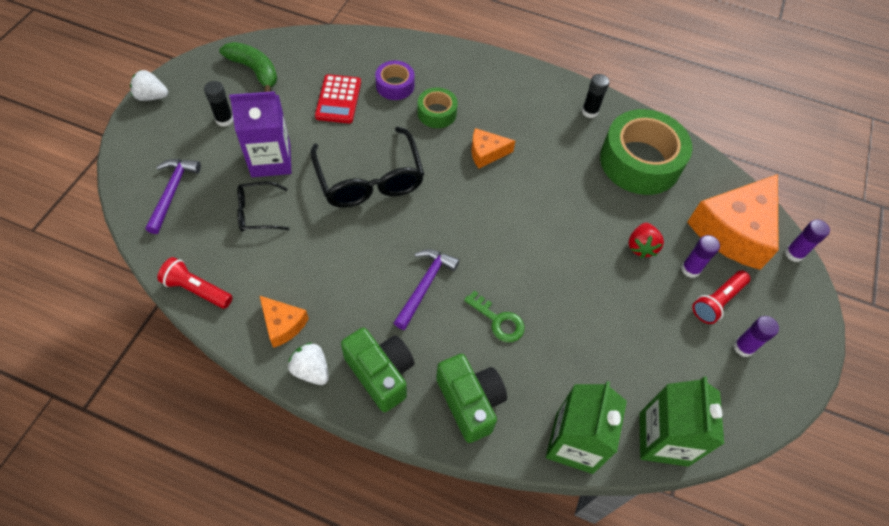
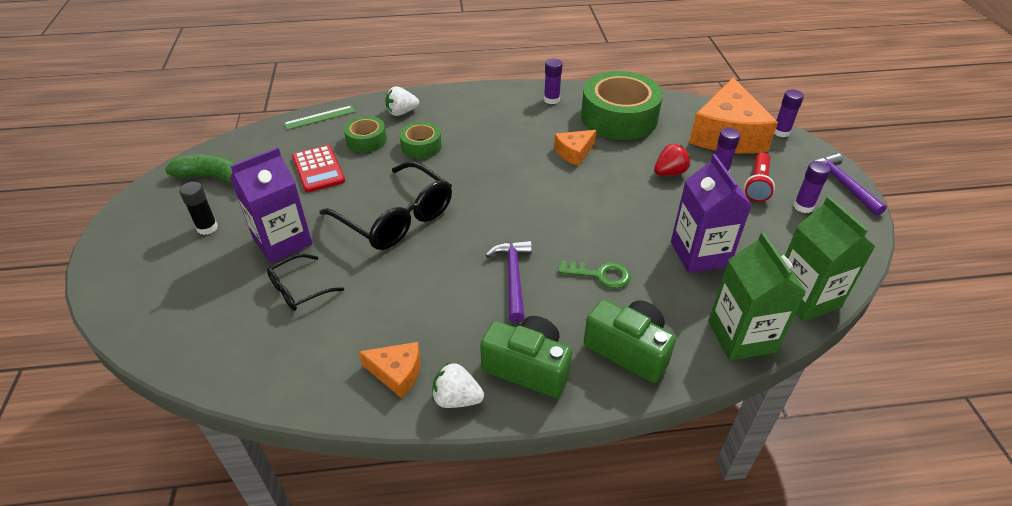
camera: 25 degrees left, 15 degrees down
(152, 96) = (107, 238): white strawberry -> white strawberry (401, 112)
(172, 192) = (188, 311): purple hammer -> purple hammer (842, 184)
(197, 289) = (278, 385): red flashlight -> none
(371, 42) = (319, 117): none -> green ruler
(395, 85) = (366, 140): purple tape -> green tape
(486, 153) = (489, 158): orange cheese -> orange cheese (574, 153)
(590, 111) = (551, 99): black glue stick -> purple glue stick
(601, 345) = (699, 254): none -> purple carton
(641, 247) = (669, 172): red strawberry -> red strawberry turned 105 degrees counterclockwise

